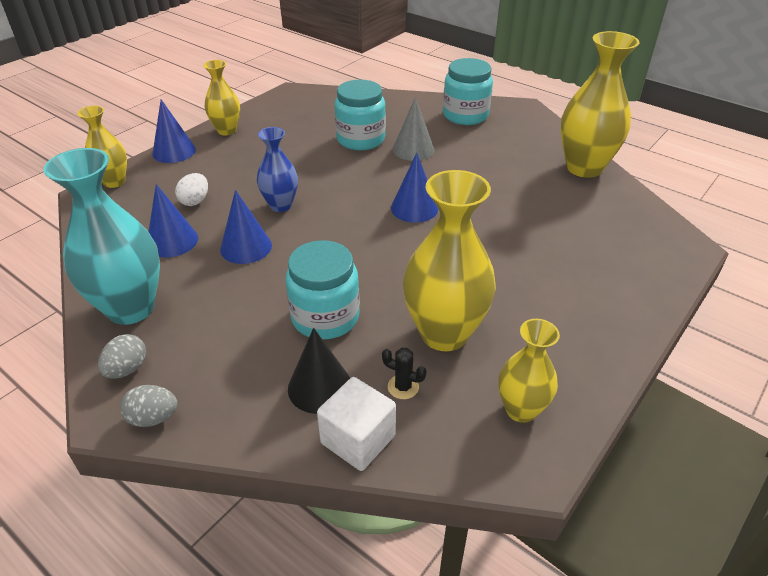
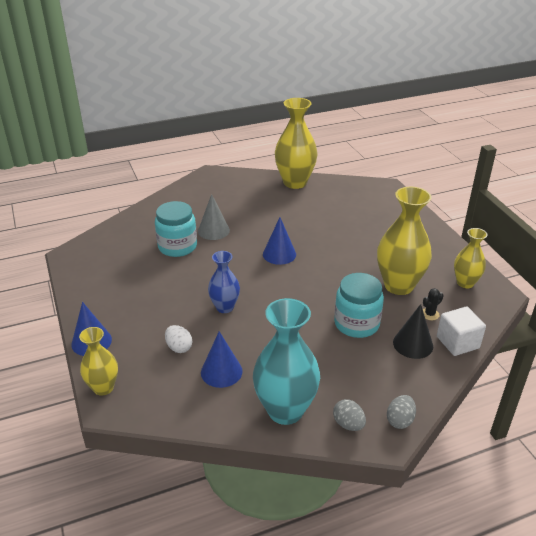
camera: 60 degrees left, 5 degrees down
(226, 130) = (90, 305): yellow vase -> none
(246, 247) = (260, 337): blue cone -> none
(465, 115) = (195, 196): turquoise jar -> none

